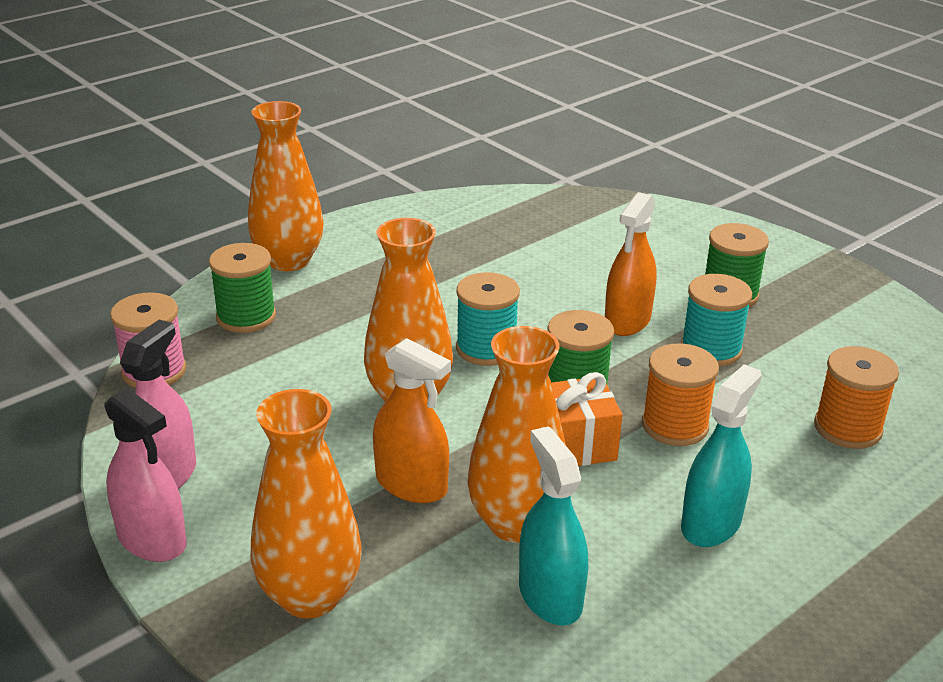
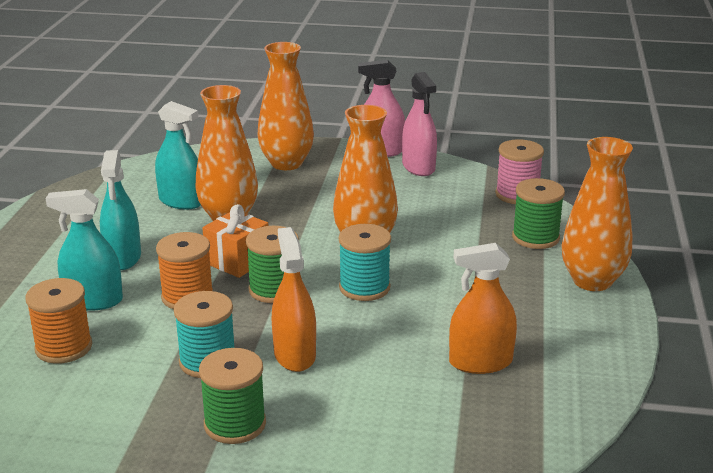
camera: 140 degrees right, 5 degrees down
(411, 484) = (302, 209): orange spray bottle -> orange spray bottle (480, 362)
(786, 472) = (93, 301): none -> turquoise spray bottle

